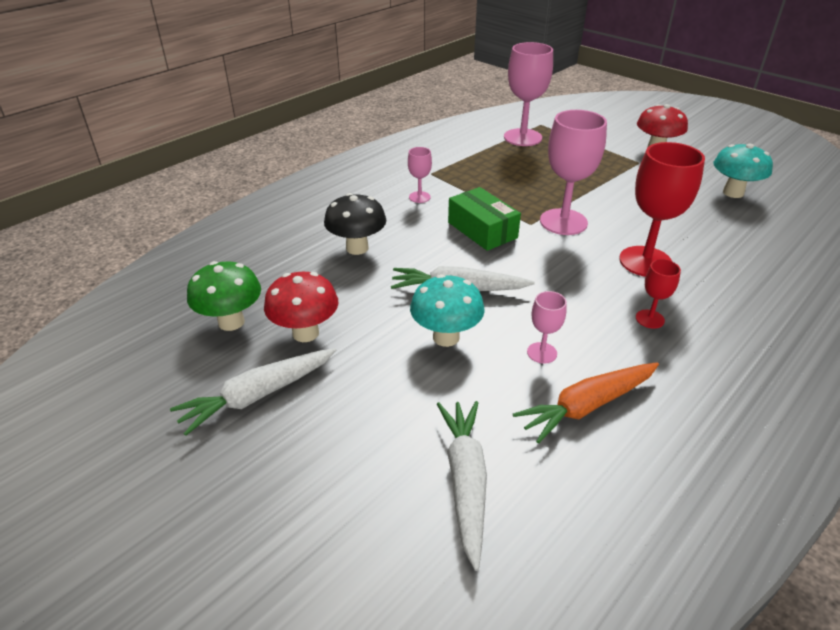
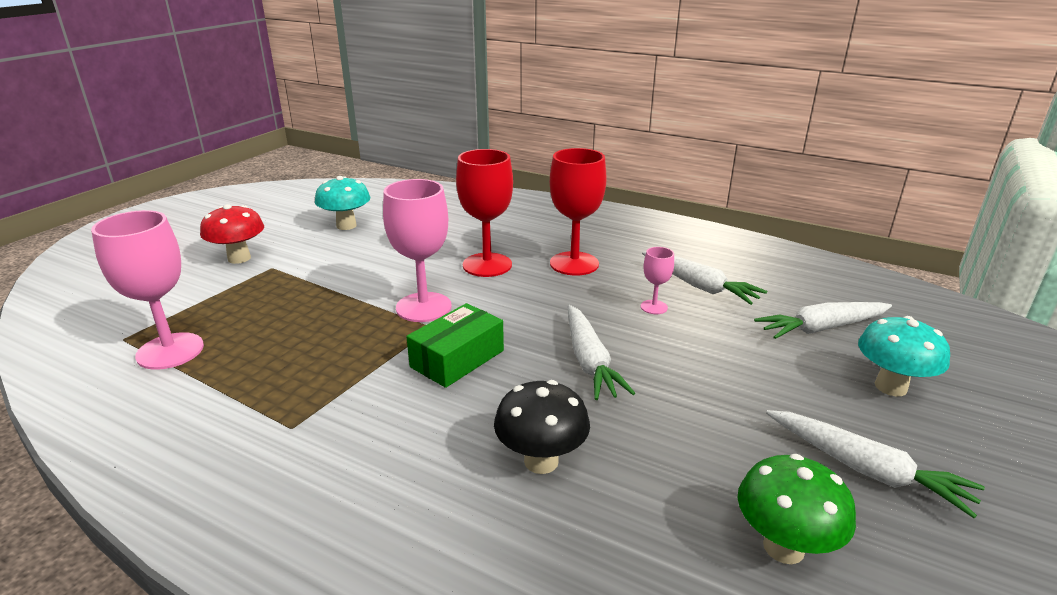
camera: 105 degrees left, 10 degrees down
(305, 333) = (744, 461): red mushroom -> none
(419, 197) = (375, 426): pink goblet -> none
(446, 337) = (672, 358): turquoise mushroom -> turquoise mushroom (890, 387)
(587, 406) = (699, 286): orange carrot -> white carrot
(649, 319) = (574, 264): red goblet -> red goblet, size x2.05

